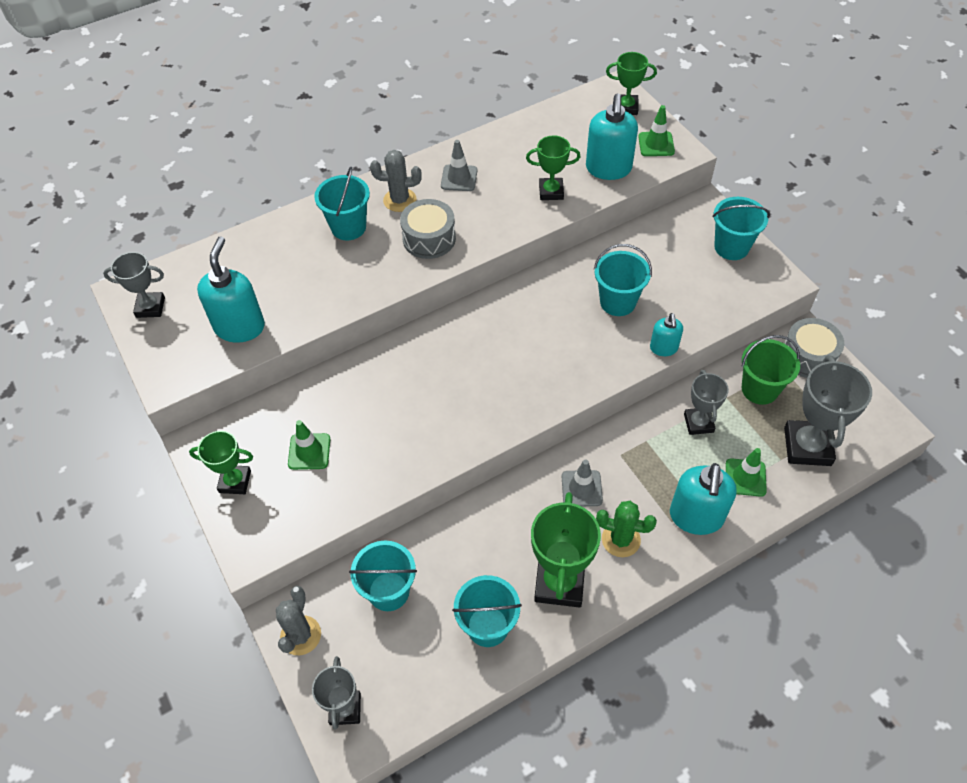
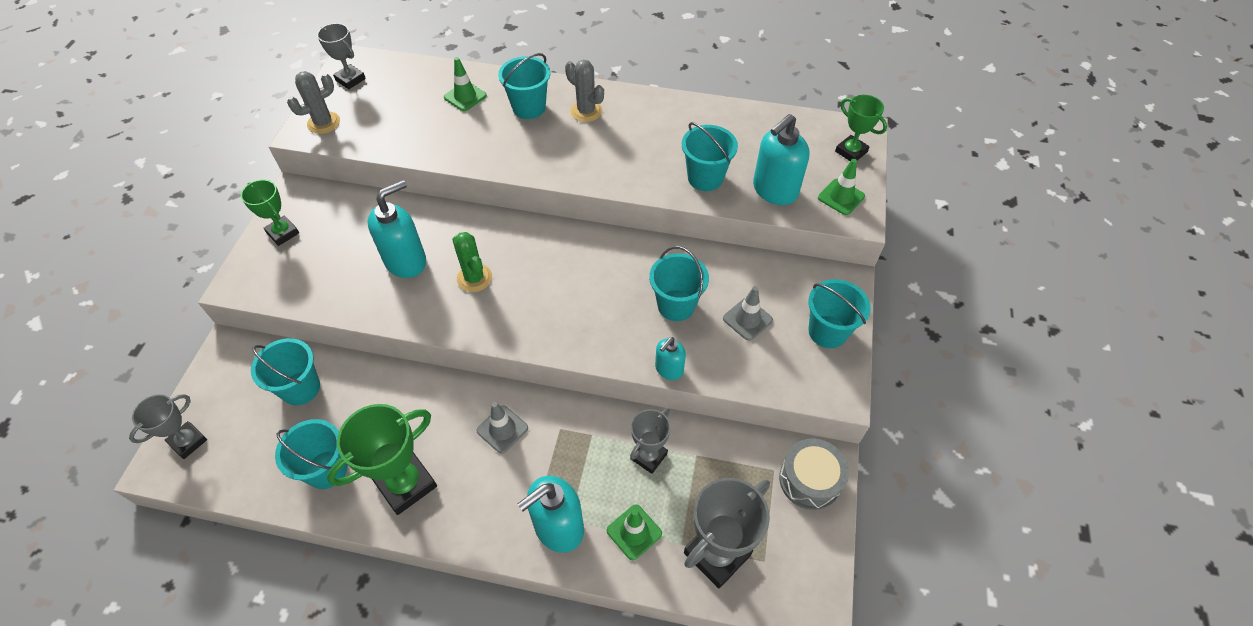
camera: 40 degrees right, 0 degrees up
(240, 327) = (382, 128): turquoise soap dispenser -> turquoise soap dispenser (406, 261)
(300, 635) = (222, 370): grey cactus -> grey cactus (323, 123)
(309, 451) = (344, 248): green traffic cone -> green traffic cone (465, 96)
(429, 238) = (572, 152): grey drum -> none
(459, 178) = (647, 122): grey traffic cone -> grey traffic cone (747, 319)
(551, 192) = (705, 178): green trophy -> turquoise bucket
(621, 539) = (484, 492): green cactus -> green cactus (474, 278)
(759, 389) = (732, 472): green bucket -> none

